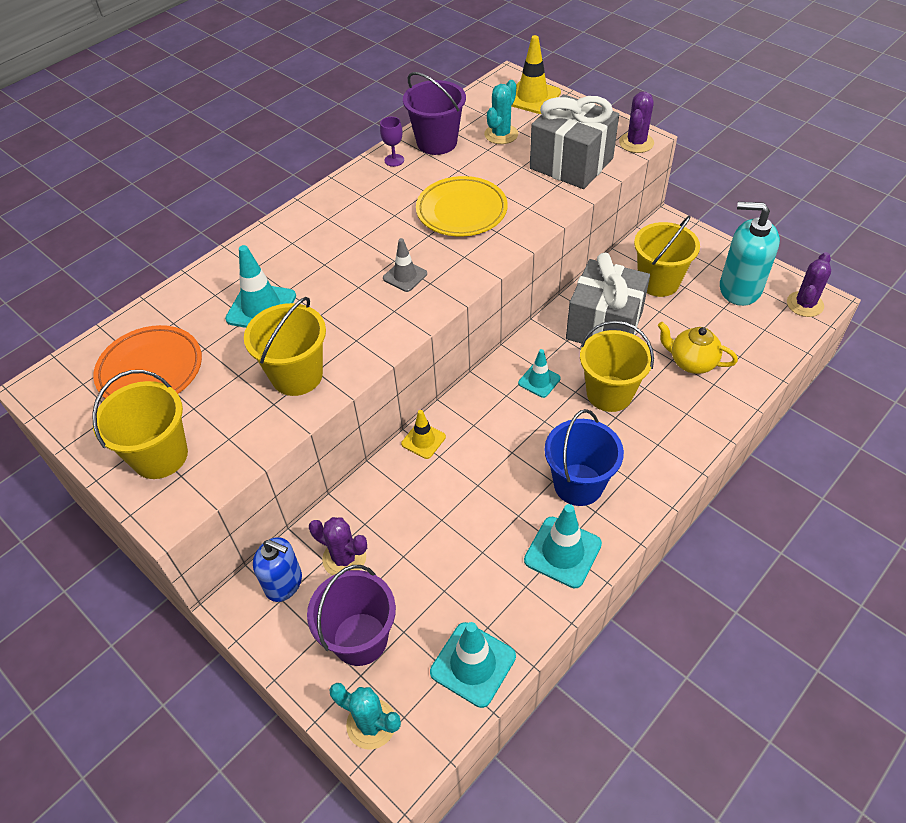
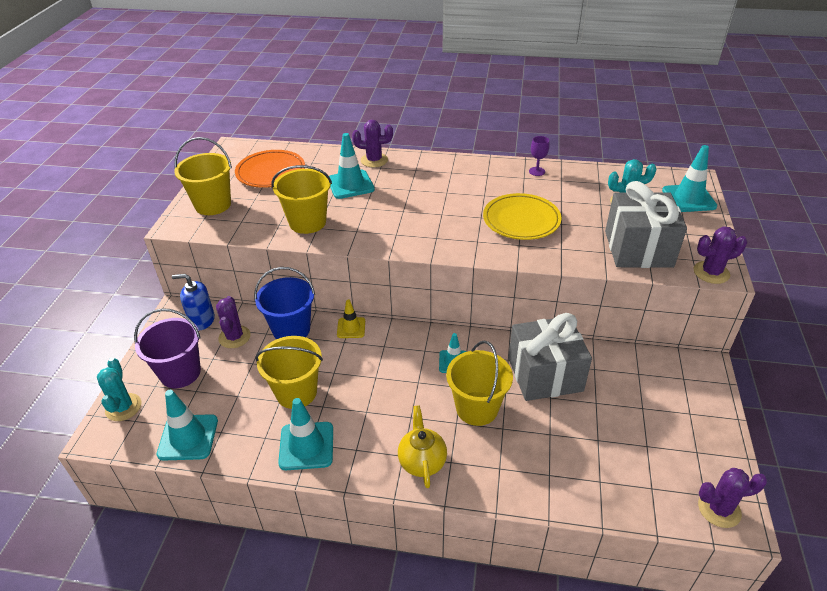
camera: 55 degrees right, 10 degrees down
(234, 267) = (374, 160): none -> purple cactus
(284, 583) = (202, 320): blue soap dispenser -> blue soap dispenser turned 105 degrees clockwise
(405, 276) = (431, 224): grey traffic cone -> none
(437, 142) = (578, 180): purple bucket -> none
(532, 97) = (688, 198): yellow traffic cone -> turquoise traffic cone
(578, 484) = (373, 428): blue bucket -> blue bucket (291, 330)
(658, 282) = (628, 388): yellow bucket -> yellow bucket (296, 392)
(691, 362) = (559, 448): yellow teapot -> yellow teapot (422, 461)
(739, 288) = (683, 448): turquoise soap dispenser -> none

